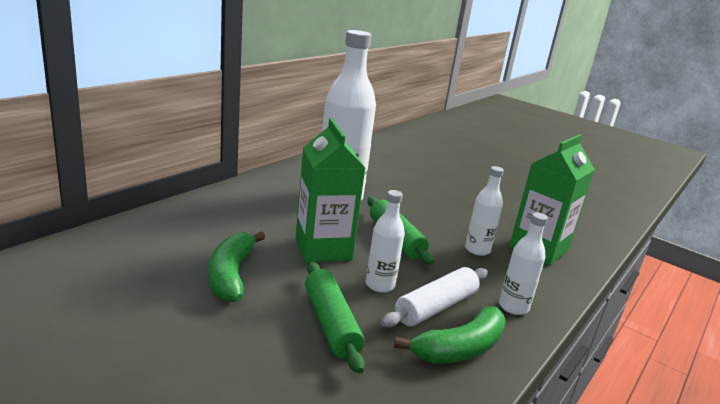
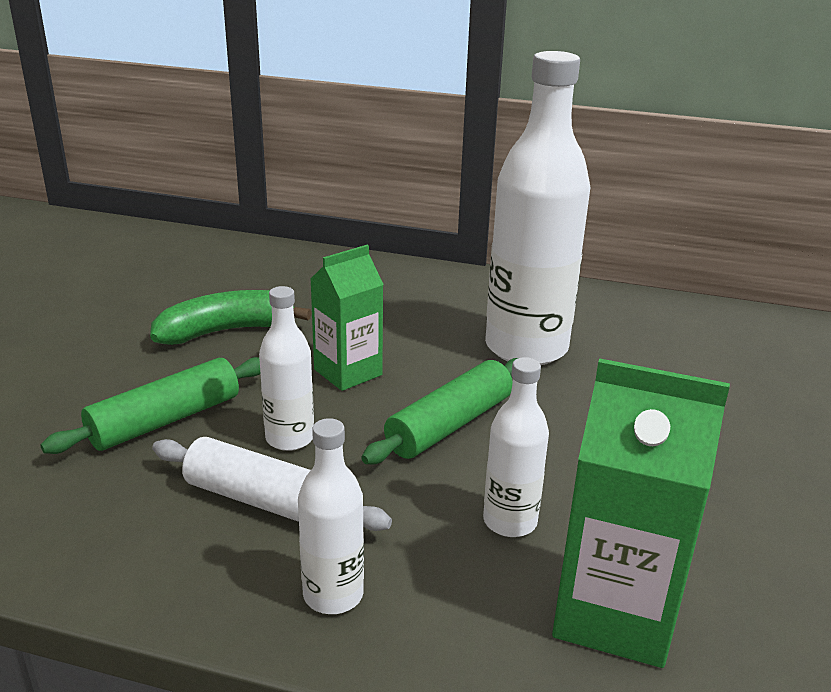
camera: 70 degrees right, 5 degrees up
(323, 249) = (348, 372): green carton -> green carton, size x0.66
(459, 349) = (166, 544): green banana -> none

